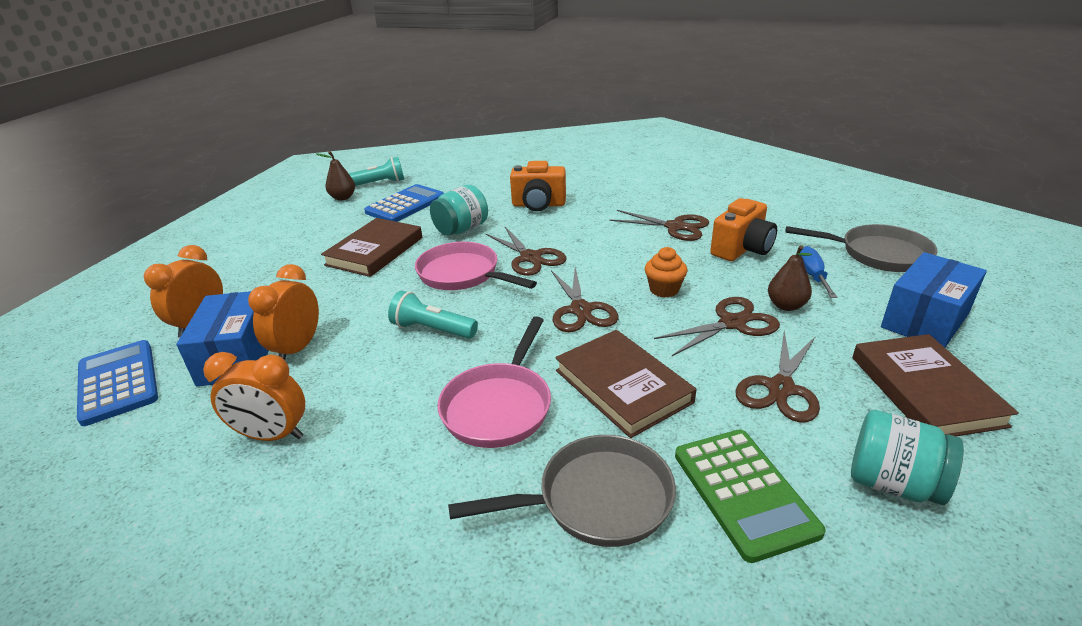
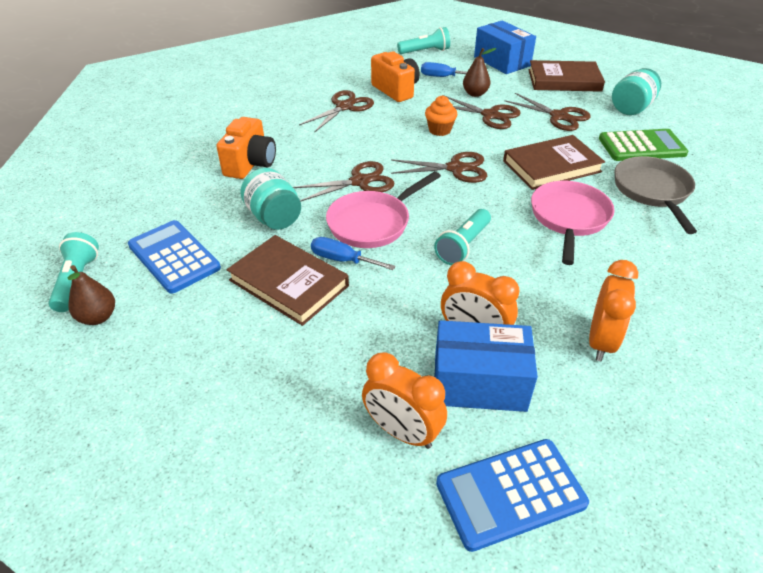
camera: 80 degrees left, 10 degrees up
(405, 268) = (342, 260): none -> blue screwdriver
(499, 406) = (569, 218): pink pan -> pink pan turned 105 degrees counterclockwise
(732, 323) = (490, 115): brown scissors -> brown scissors turned 135 degrees clockwise
(878, 254) = (425, 51): grey pan -> turquoise flashlight

